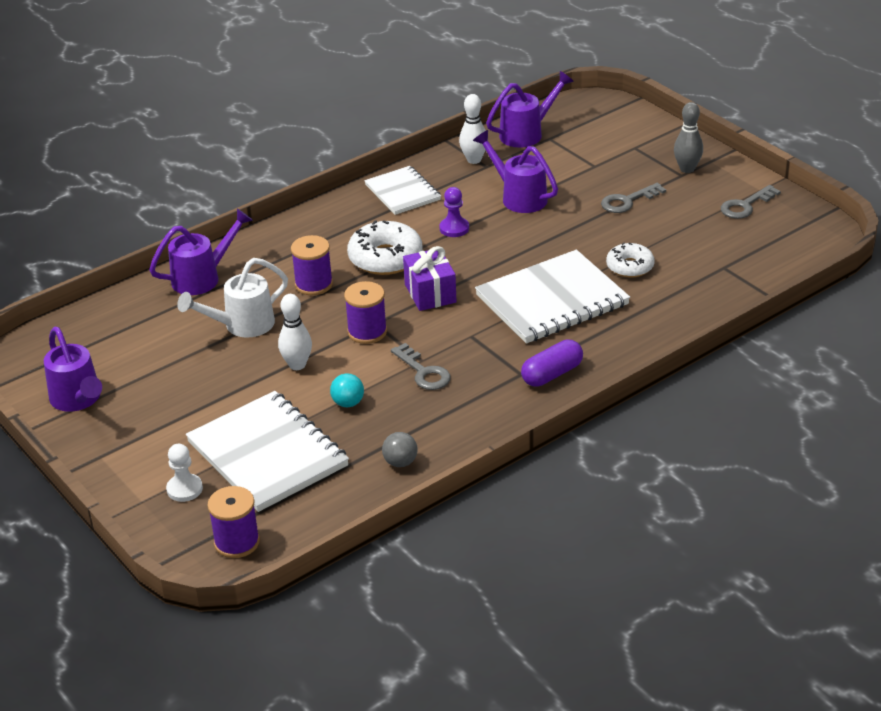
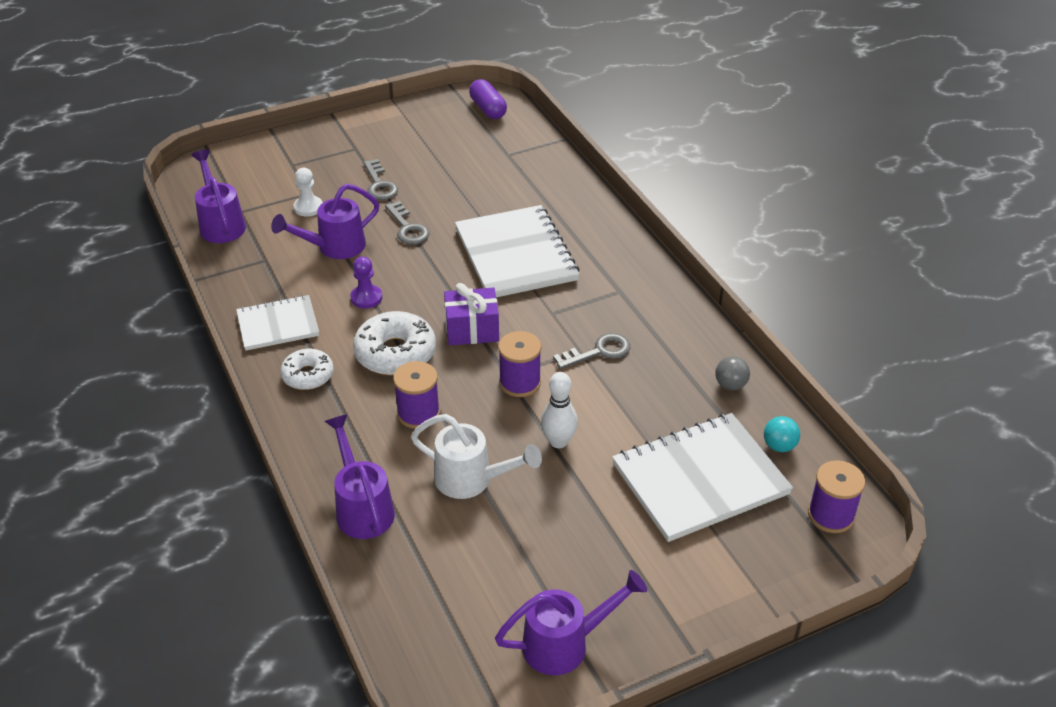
camera: 80 degrees left, 5 degrees up
(184, 489) = (744, 551): white pawn -> white pawn (308, 207)
(242, 325) = (471, 480): white watering can -> white watering can turned 45 degrees counterclockwise
(348, 403) = (632, 410): turquoise ball -> turquoise ball (779, 446)
(474, 160) = (247, 266): white bowling pin -> none
(552, 374) = (626, 273): purple capsule -> purple capsule (488, 109)
(630, 267) = (484, 202): white donut -> white donut (308, 375)
(687, 169) = (347, 143): grey bowling pin -> none
(745, 205) = (422, 125): grey key -> grey key (408, 228)

